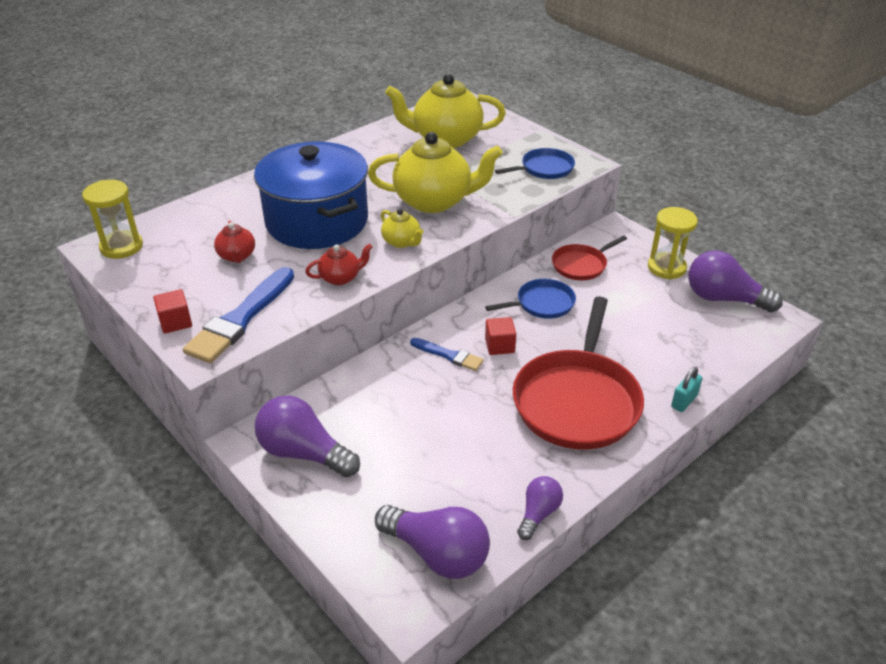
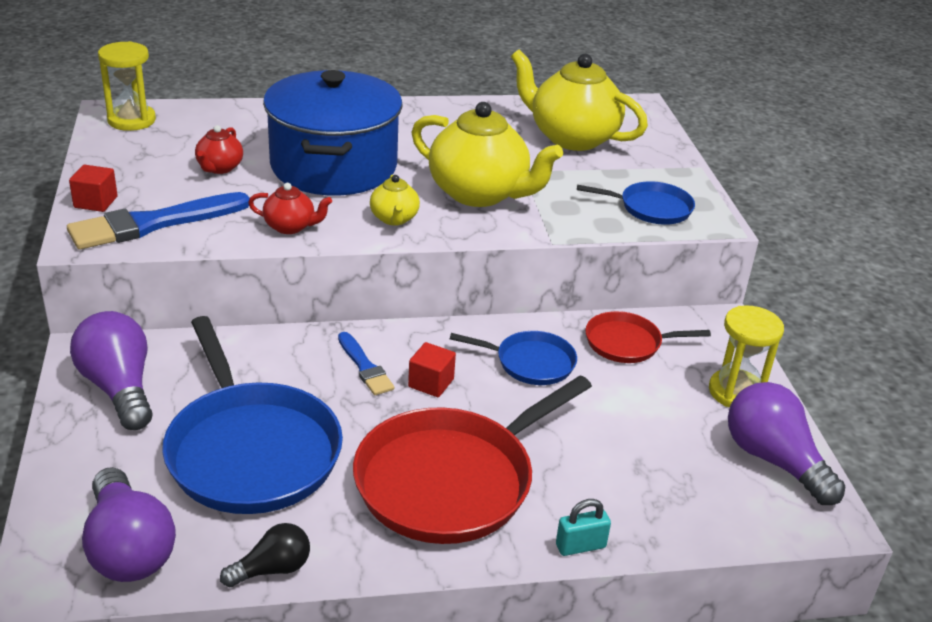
camera: 30 degrees right, 5 degrees down
(441, 447) = (251, 451): none -> blue pan
(538, 513) = (272, 569): purple light bulb -> black light bulb

